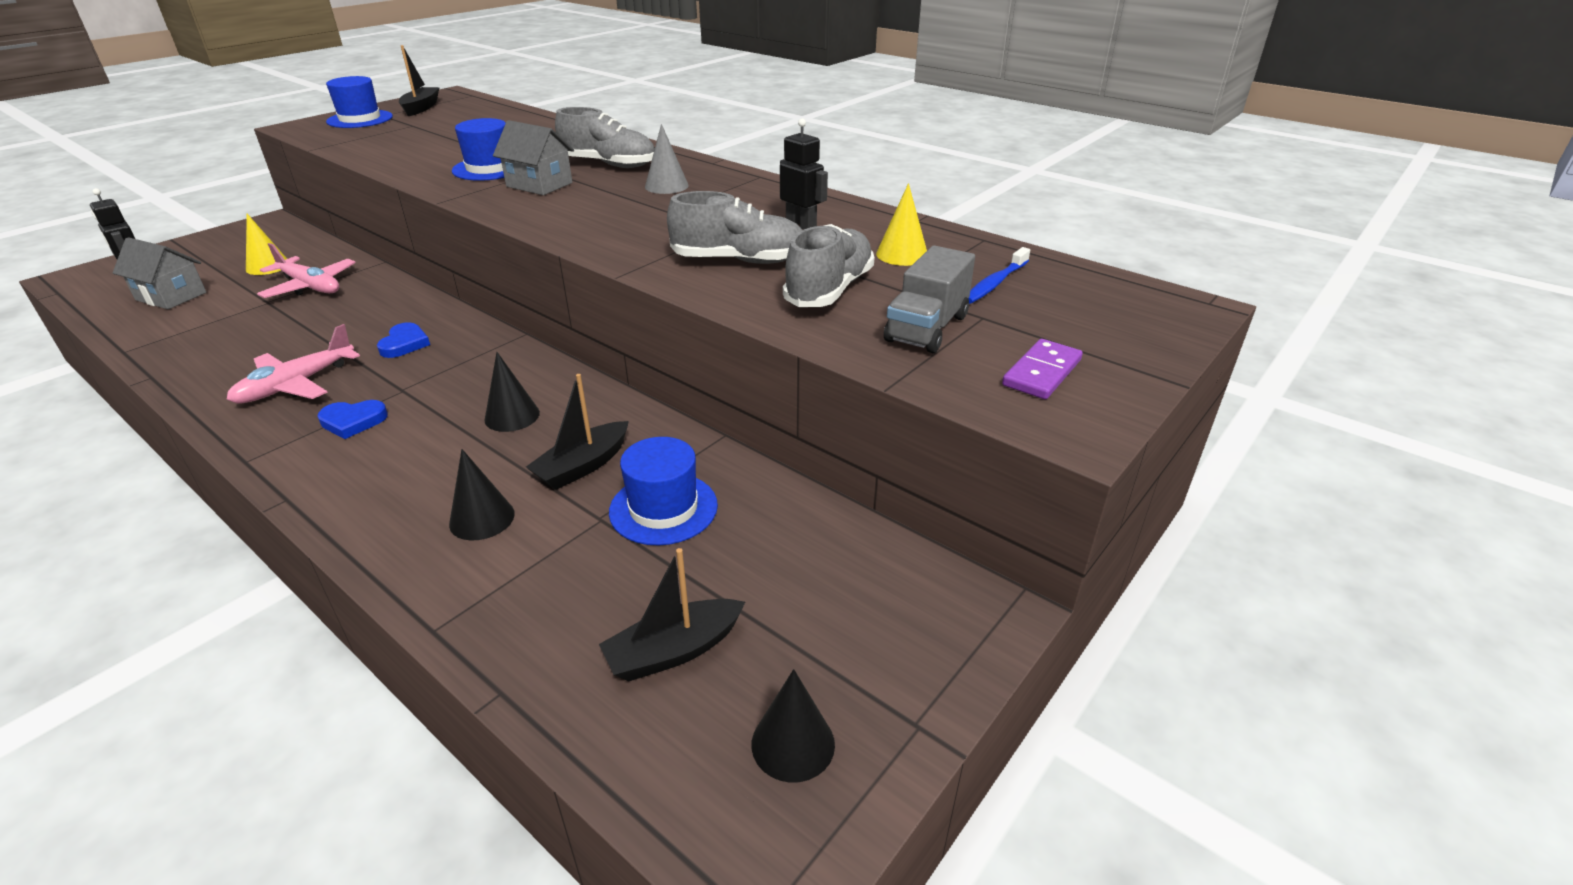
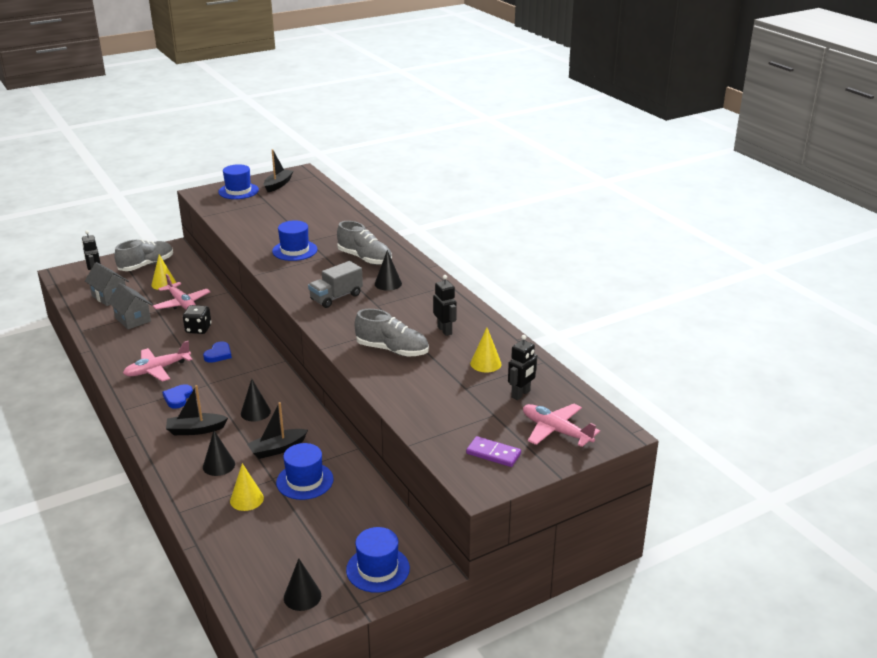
camera: 20 degrees right, 5 degrees down
(353, 315) = (198, 329): none -> black dice
(353, 421) = (178, 398): blue heart -> blue heart turned 90 degrees clockwise
(539, 185) = (316, 270): grey house -> grey house (133, 319)
(568, 568) = (246, 499): none -> yellow cone
(666, 186) = (388, 283): grey cone -> black cone
(674, 651) = (274, 547): black boat -> black boat (196, 430)
(829, 290) = (426, 380): grey shoe -> grey shoe (146, 265)
(902, 638) = (378, 569): none -> blue hat
(926, 328) = (457, 415): grey truck -> grey truck (336, 297)
(995, 283) = (521, 394): blue toothbrush -> black robot
(1042, 373) = (493, 454): purple domino -> purple domino turned 60 degrees clockwise
(1101, 321) = (556, 431): none -> pink plane

